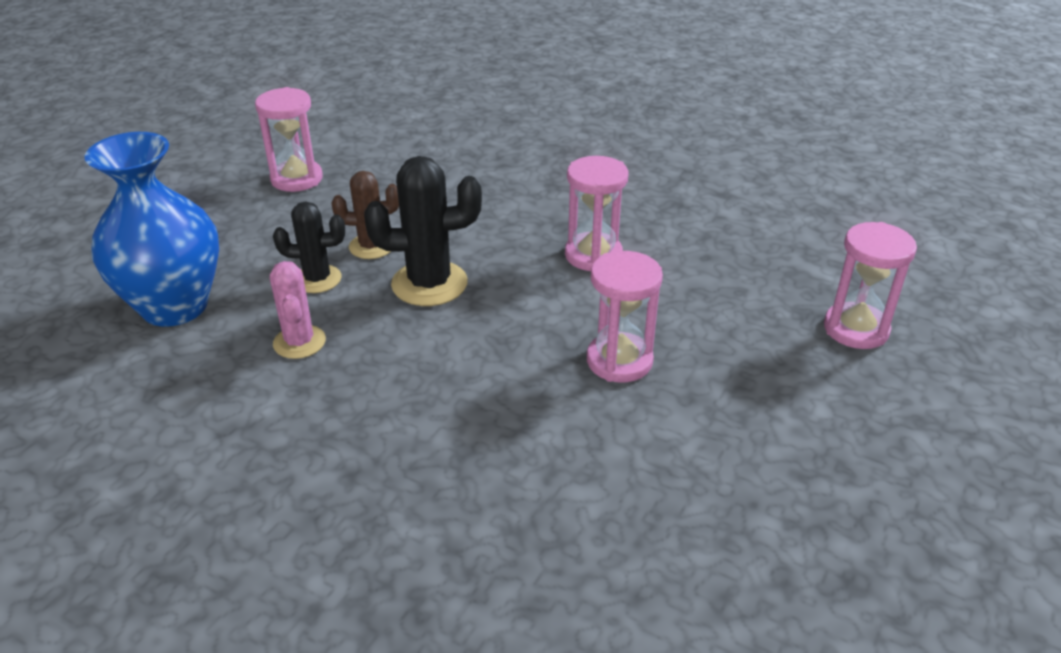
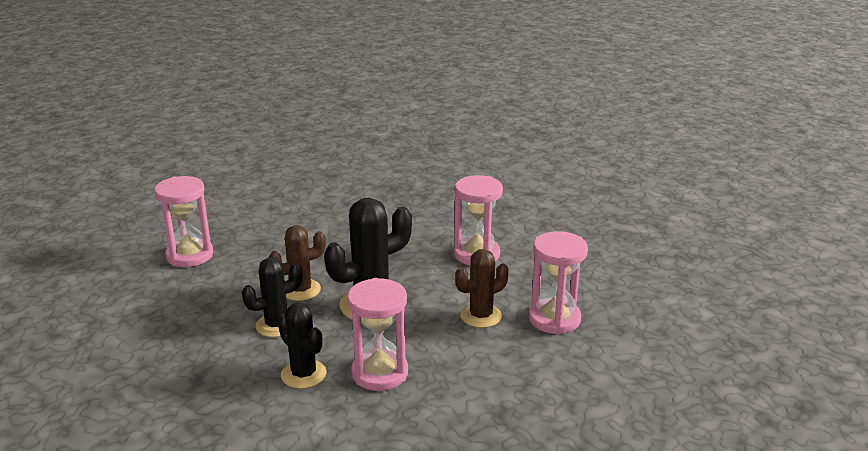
camera: 25 degrees left, 10 degrees down
(174, 306) = (168, 378): blue vase -> none
(299, 342) = (303, 374): pink cactus -> black cactus
(537, 331) = (481, 316): none -> brown cactus
(856, 329) = (685, 258): pink hourglass -> pink hourglass (380, 373)

